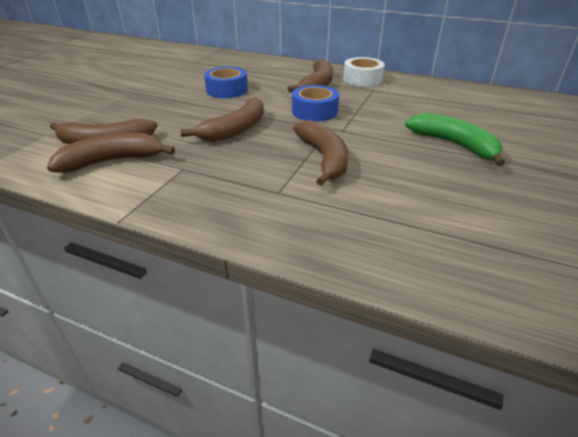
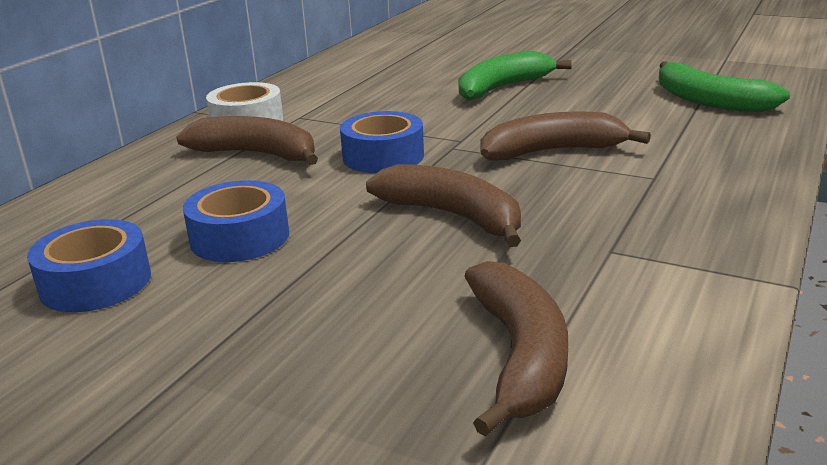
camera: 85 degrees left, 10 degrees down
(112, 161) = (603, 329): brown banana -> none
(199, 74) = (96, 282): none -> blue tape
(461, 243) = (709, 101): none -> green banana

